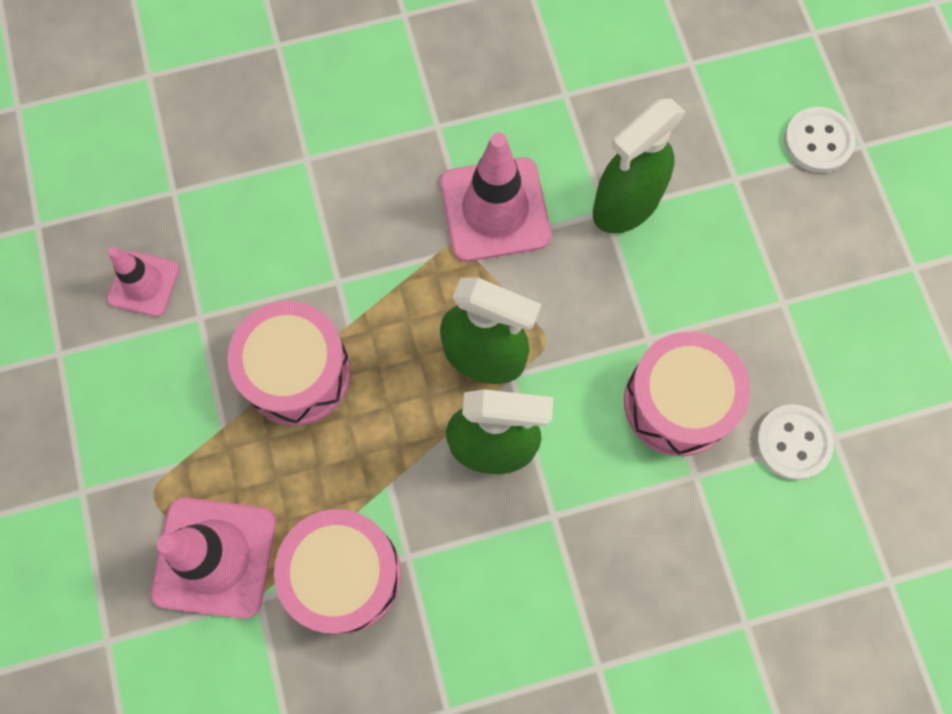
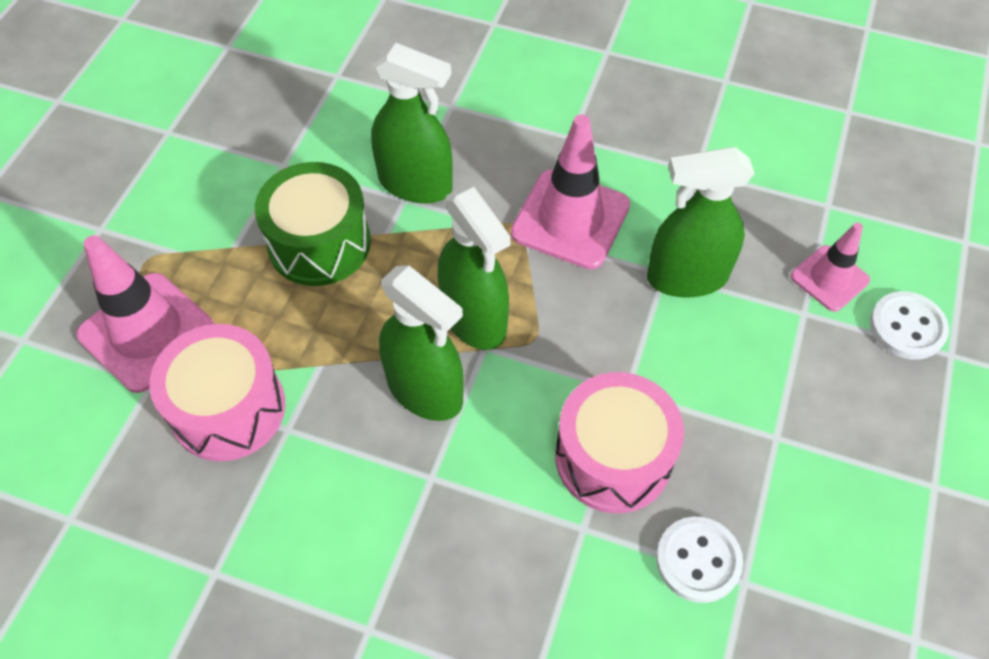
camera: 35 degrees right, 15 degrees down
(144, 284) = (264, 121): pink traffic cone -> pink traffic cone (829, 278)
(297, 373) = (319, 243): pink drum -> green drum
(336, 260) = (415, 184): none -> green spray bottle

